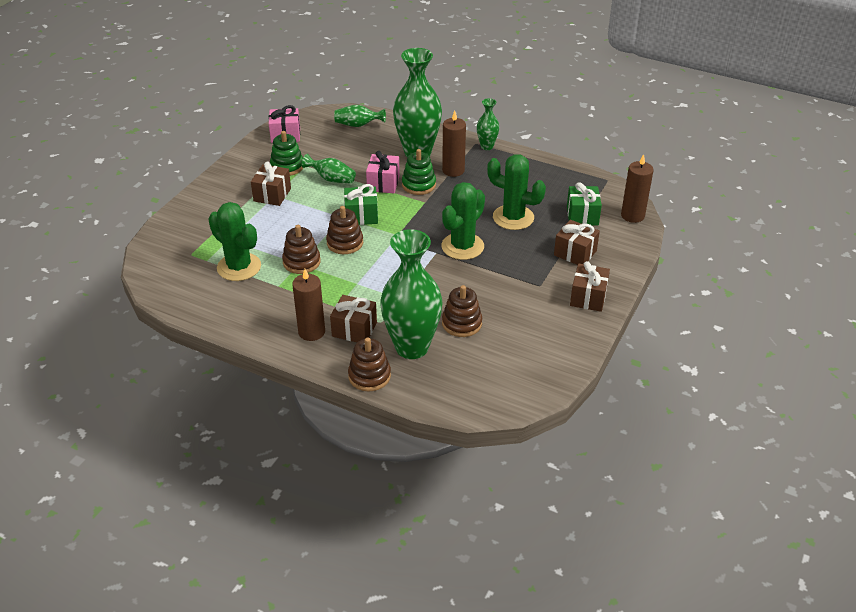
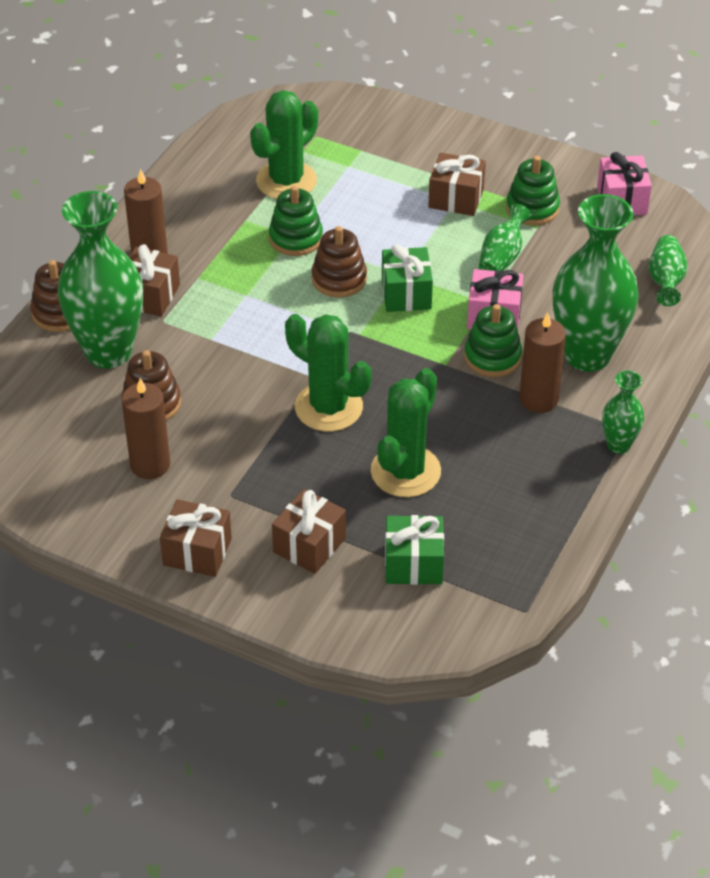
camera: 90 degrees right, 5 degrees up
(301, 262) = (296, 238): brown stacking toy -> green stacking toy
(632, 215) = (415, 636): brown candle -> brown candle (150, 465)

